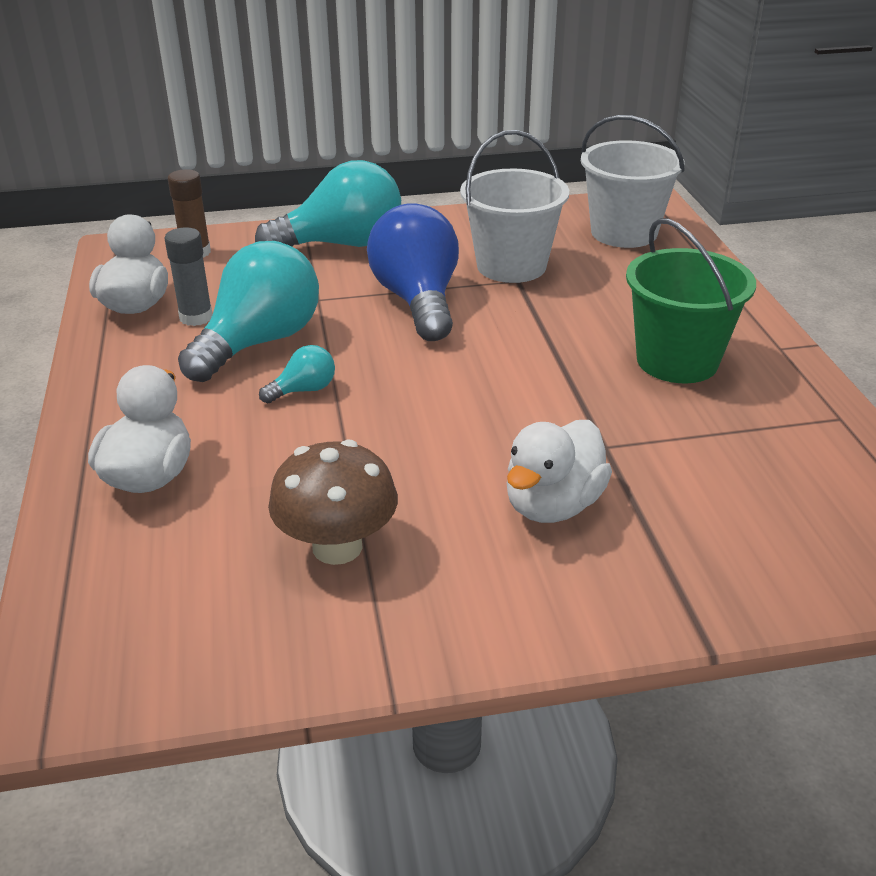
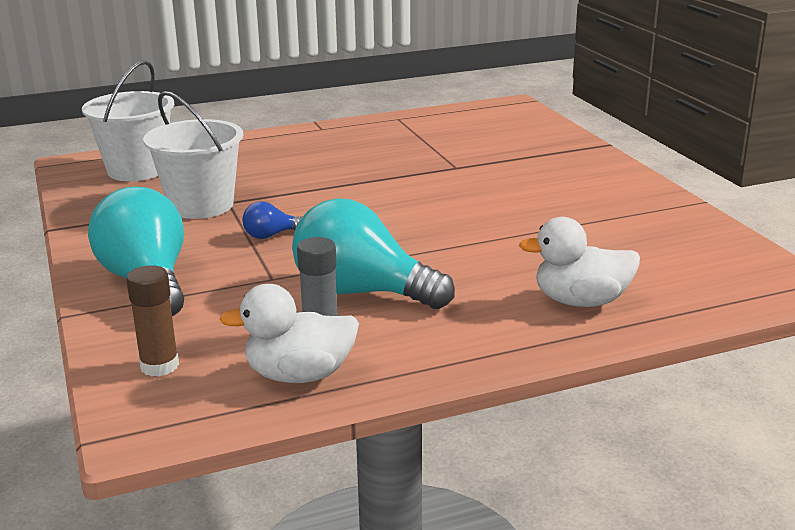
camera: 100 degrees left, 10 degrees down
(304, 390) = (433, 262): turquoise light bulb -> none
(337, 547) = (605, 227): brown mushroom -> none
(418, 301) = (271, 235): blue light bulb -> blue light bulb, size x0.44
(553, 505) = (523, 177): white duck -> none
(677, 361) = (346, 152): green bucket -> none

